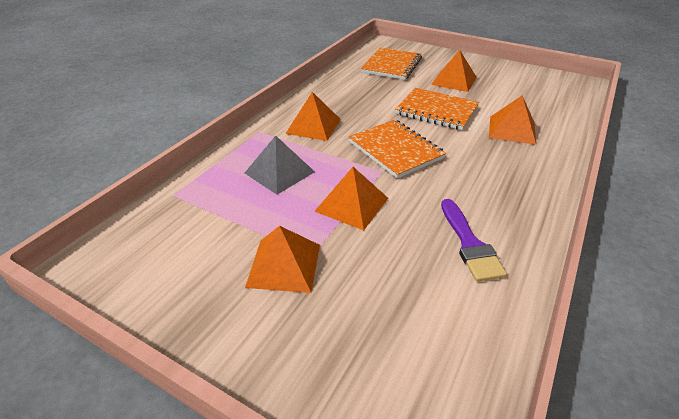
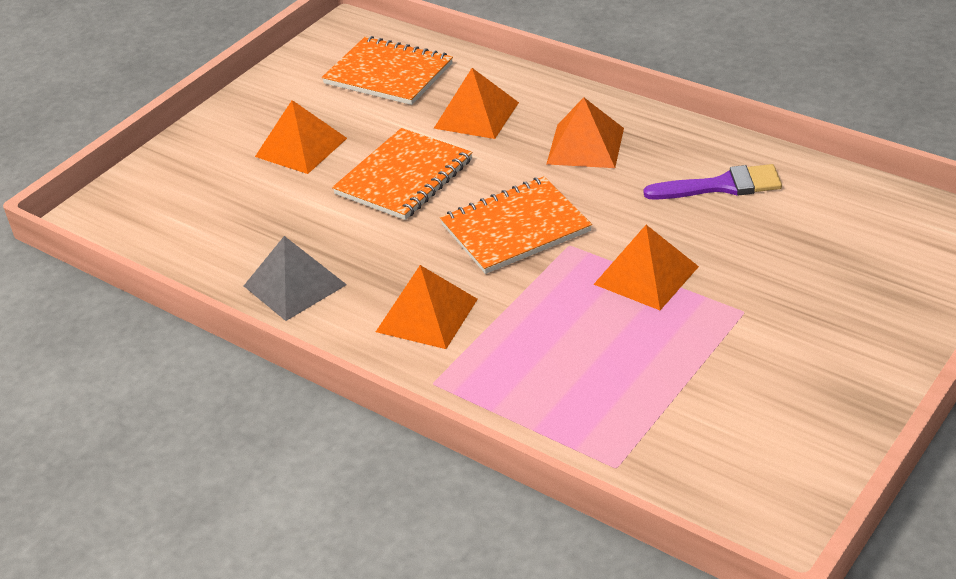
camera: 80 degrees left, 0 degrees up
(279, 172) = (563, 349): grey pyramid -> grey pyramid (294, 285)
(284, 265) = (764, 334): orange pyramid -> orange pyramid (585, 145)
(392, 65) = (210, 213): orange notebook -> orange notebook (388, 74)

